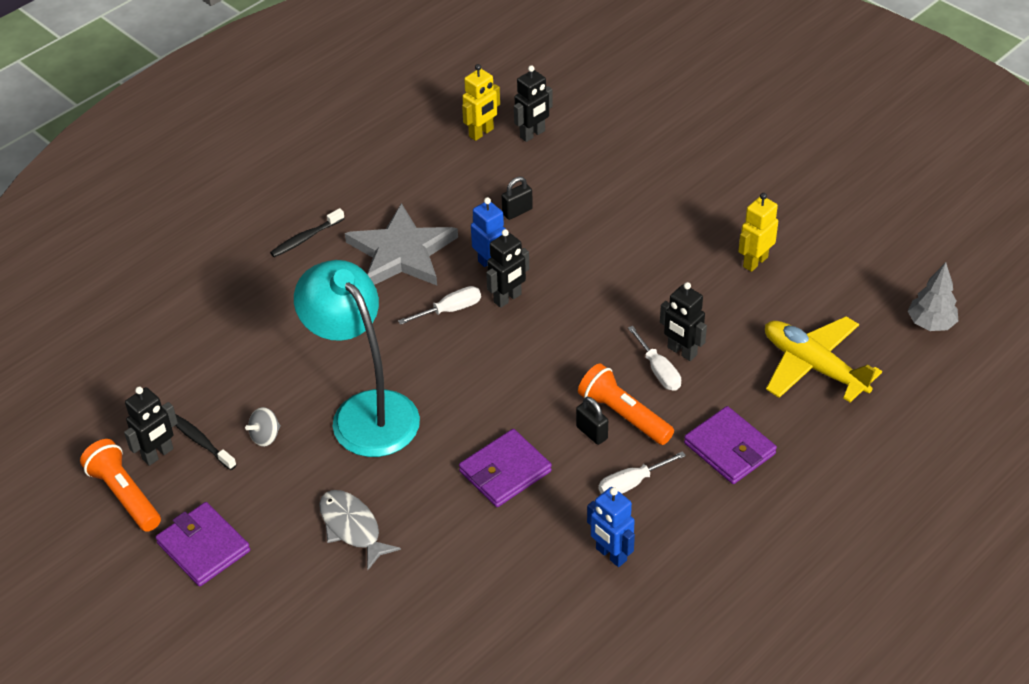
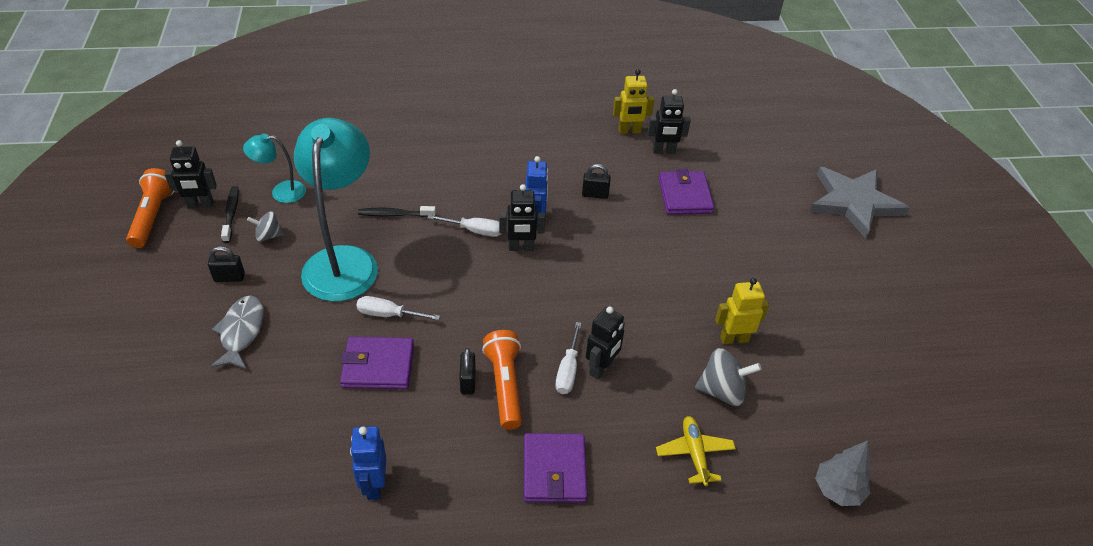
camera: 35 degrees right, 0 degrees up
(203, 547) = (149, 279): purple wallet -> purple wallet (685, 196)
(223, 391) = (281, 192): none -> turquoise lamp
(278, 494) = (229, 278): none -> black padlock
(306, 238) = (441, 131): black toothbrush -> black toothbrush (395, 214)
(402, 252) = (488, 175): grey star -> grey star (854, 203)
(632, 483) = (452, 441): white screwdriver -> white screwdriver (389, 314)
(681, 351) = (601, 368): black robot -> black robot turned 135 degrees counterclockwise
(786, 308) = (722, 391): none -> grey spinning top
(813, 366) = (694, 454): yellow plane -> yellow plane, size x0.59

